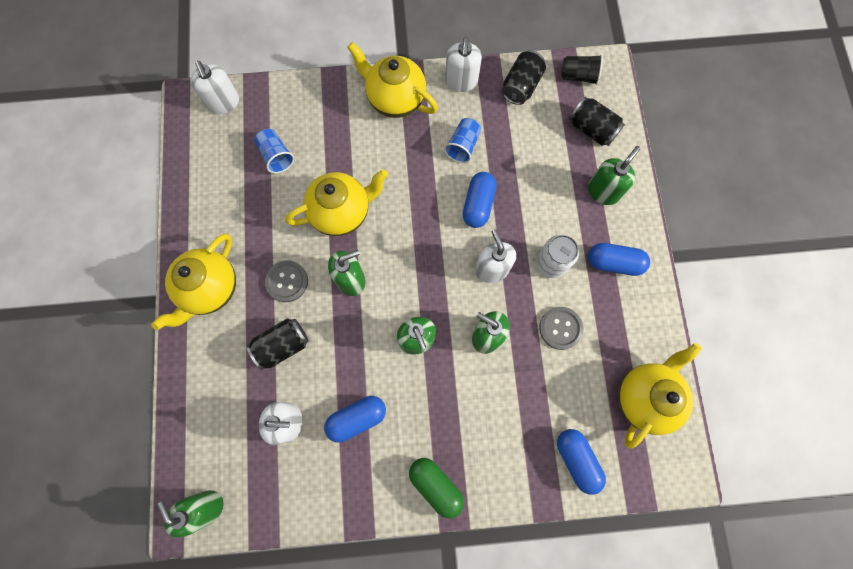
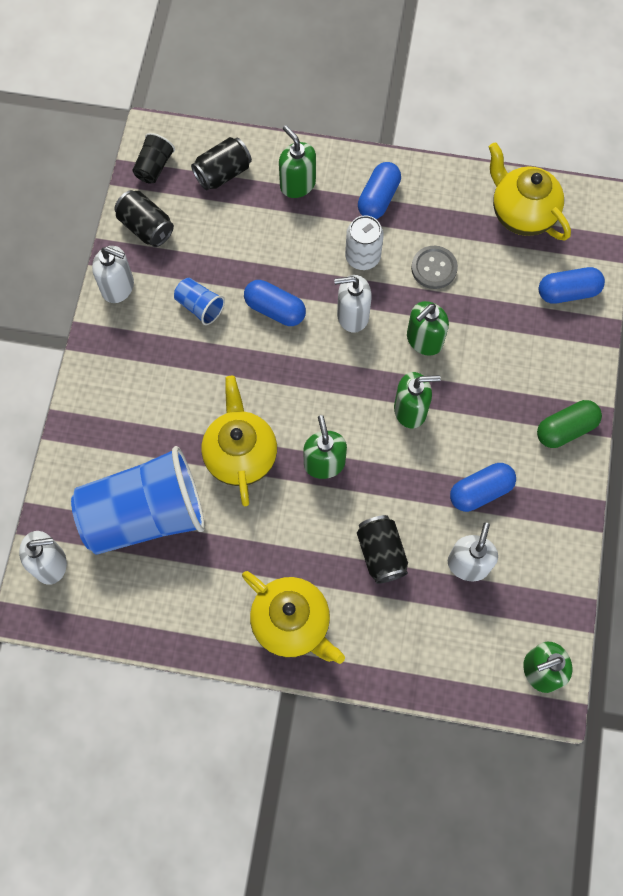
camera: 75 degrees left, 5 degrees down
(276, 156) = (145, 514): blue cup -> blue cup, size x2.41
(287, 281) = (307, 533): grey button -> none
(357, 418) = (480, 491): blue capsule -> blue capsule turned 75 degrees clockwise
(395, 99) = (116, 363): yellow teapot -> none

